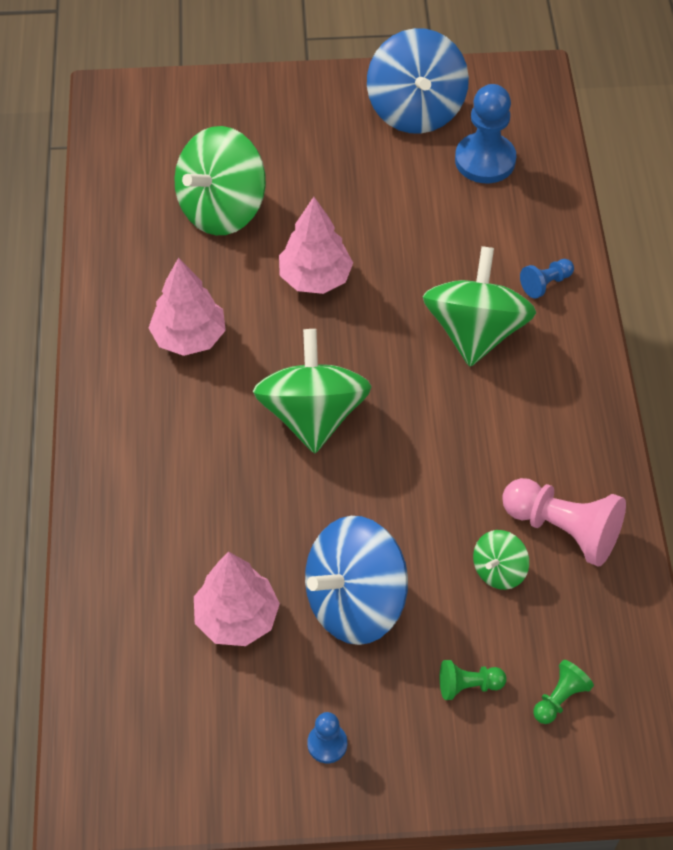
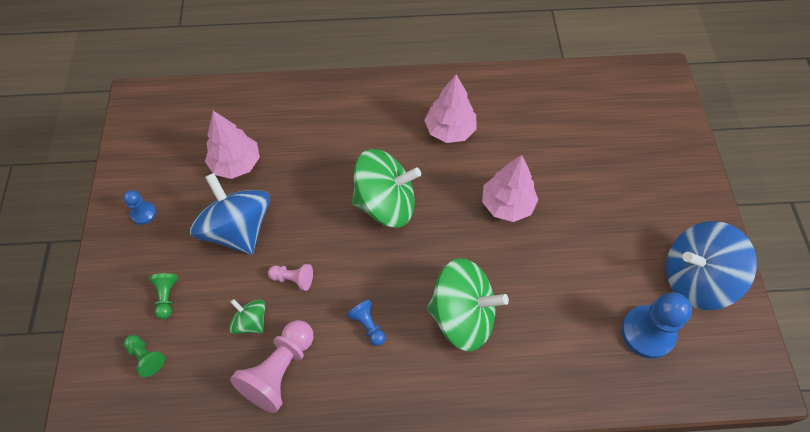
camera: 90 degrees right, 5 degrees up
(222, 209) = (566, 145): green spinning top -> none
(433, 523) = (293, 279): none -> pink pawn
(545, 284) = (515, 375): blue pawn -> blue pawn (368, 325)

